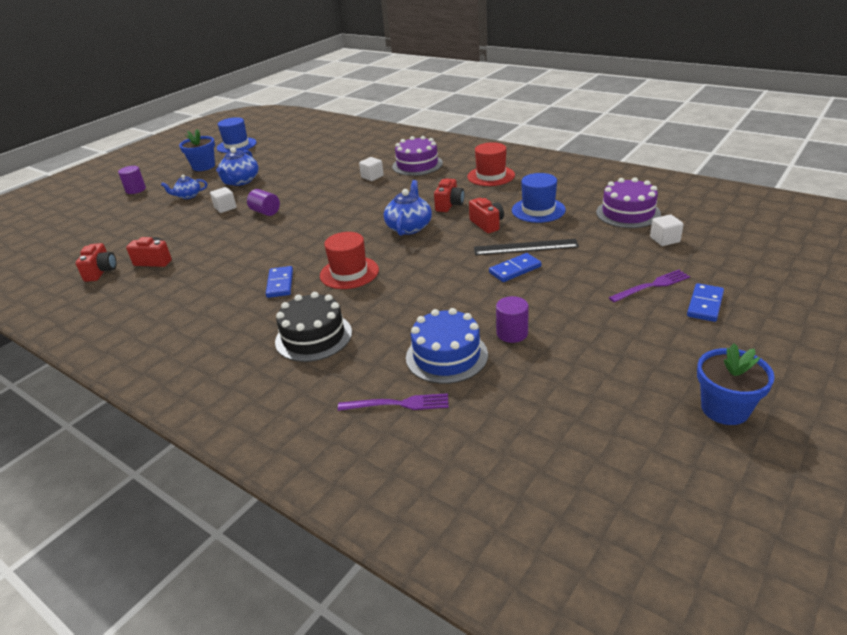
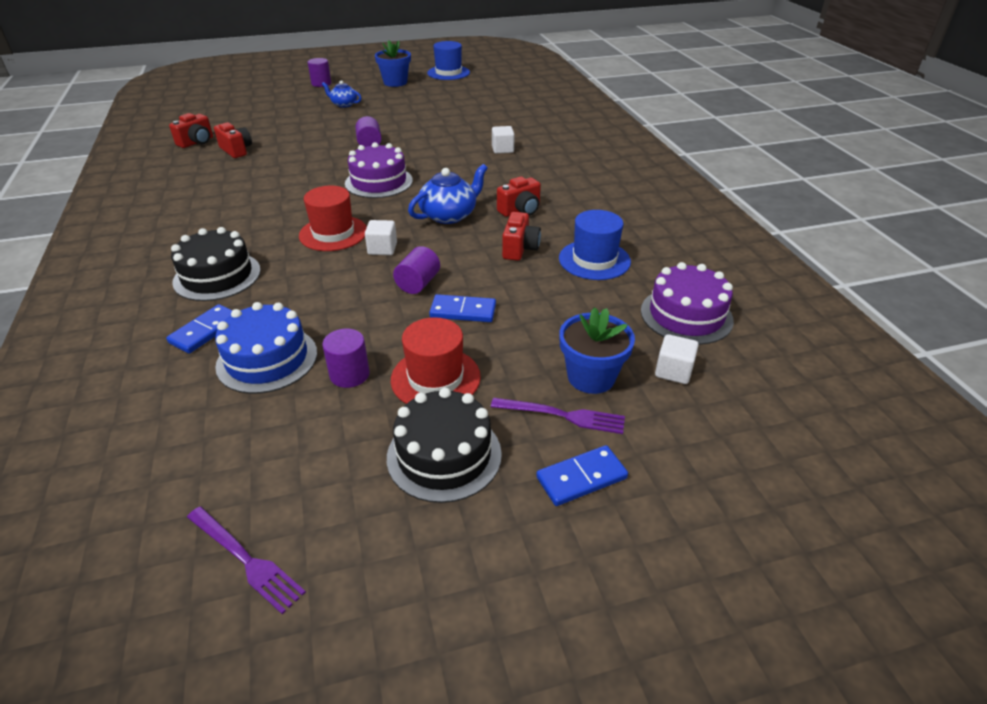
camera: 35 degrees right, 5 degrees up
(225, 208) = (350, 127): white cube -> white cube (382, 249)
(240, 181) = (398, 107): blue teapot -> none
(280, 284) = (274, 215): blue domino -> blue domino (205, 331)
(398, 404) = (165, 377): purple fork -> purple fork (246, 560)
(417, 165) = (561, 155): purple cake -> purple cake (379, 182)
(462, 270) = (418, 284): none -> purple cylinder
(491, 176) = (611, 199): red hat -> red hat (435, 378)
(525, 247) = (513, 293): black ruler -> none
(631, 335) = (444, 455): none -> black cake
(725, 409) = (385, 612): blue flower pot -> blue flower pot (591, 377)

